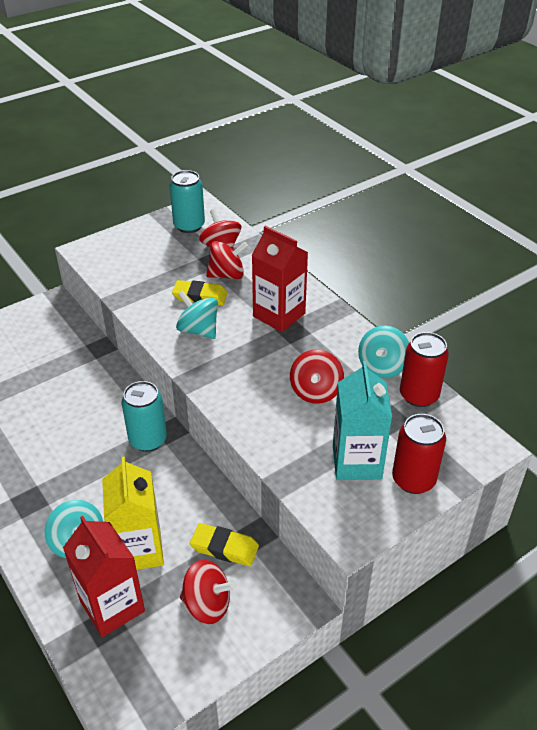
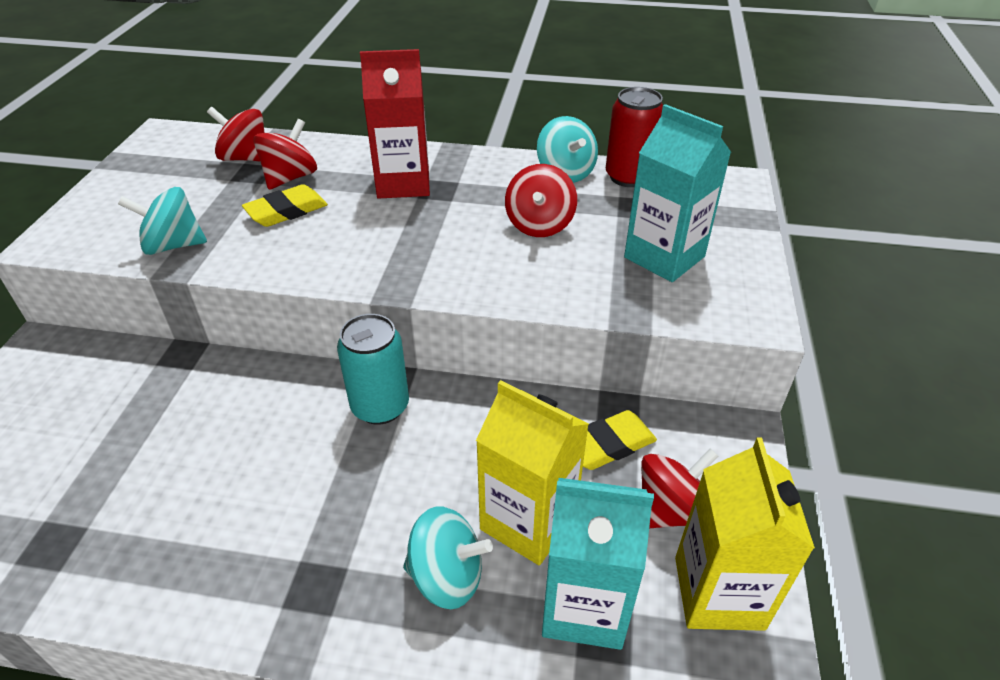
camera: 45 degrees left, 0 degrees up
(112, 606) = (584, 606): red carton -> turquoise carton
(174, 658) = (718, 592): none -> yellow carton
(189, 226) = (172, 156): turquoise can -> none
(198, 330) = (333, 241): turquoise spinning top -> turquoise spinning top (173, 245)
(315, 391) = (539, 225): red spinning top -> red spinning top turned 45 degrees clockwise
(413, 480) = (727, 240): red can -> none

